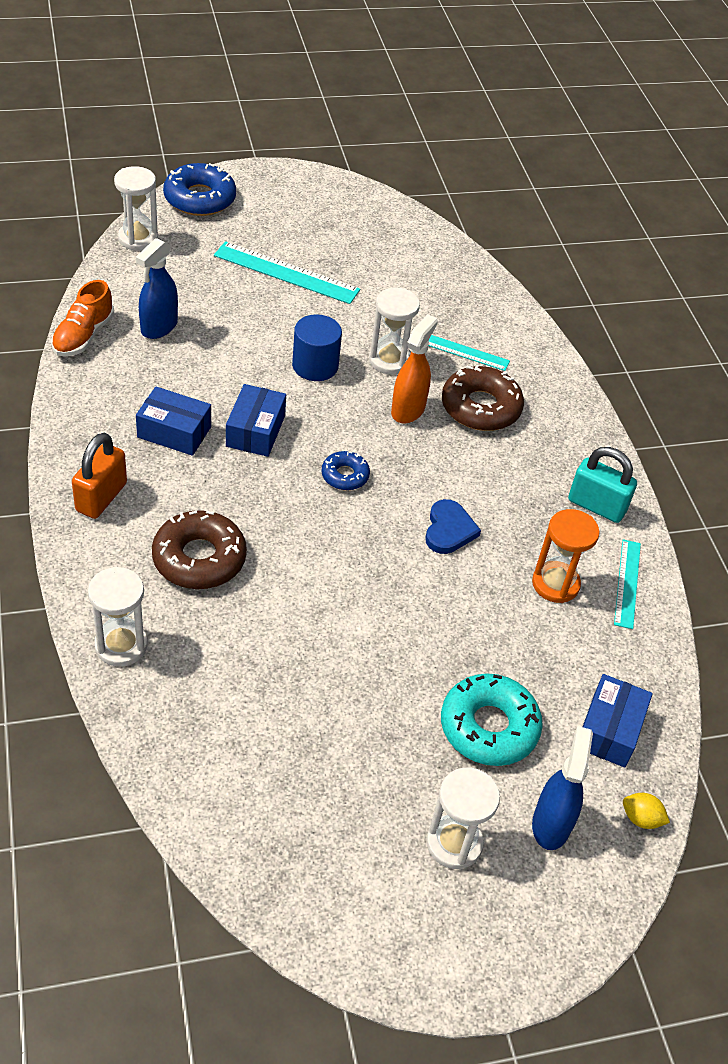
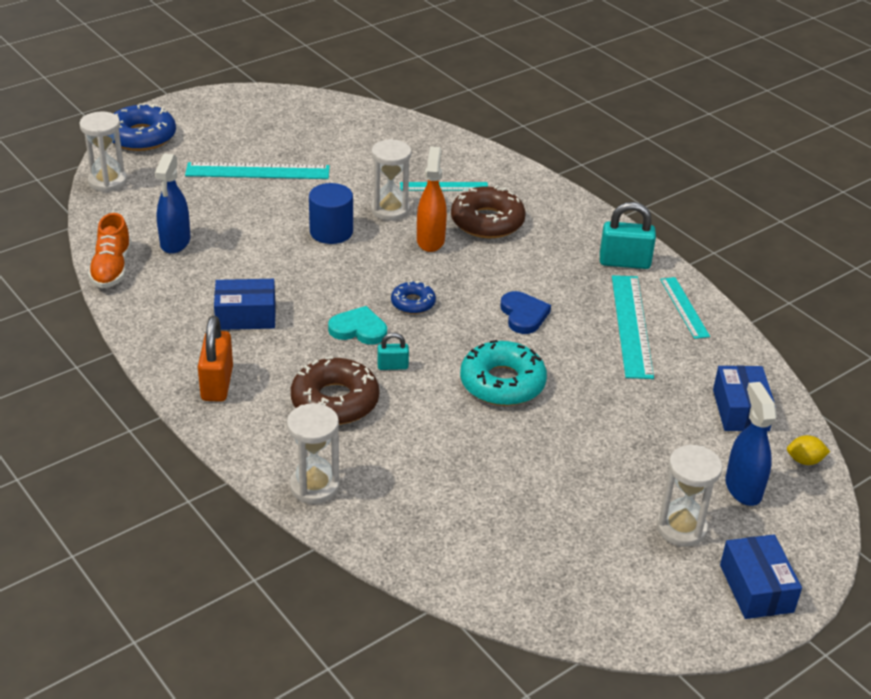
camera: 20 degrees left, 10 degrees down
(255, 431) = (315, 294): blue box -> blue box (756, 588)
(272, 486) = (358, 329): none -> turquoise heart
(279, 540) = (392, 366): none -> turquoise padlock
(489, 727) = (651, 440): turquoise donut -> turquoise donut (502, 383)
(555, 584) = (631, 325): orange hourglass -> turquoise ruler

